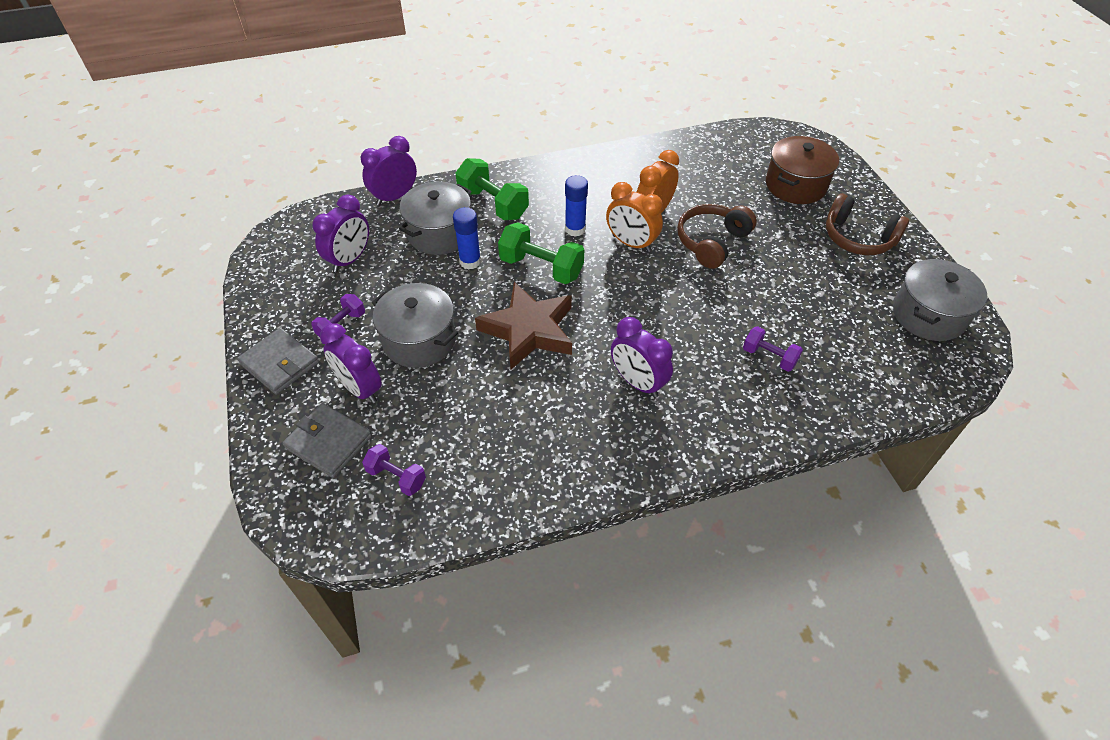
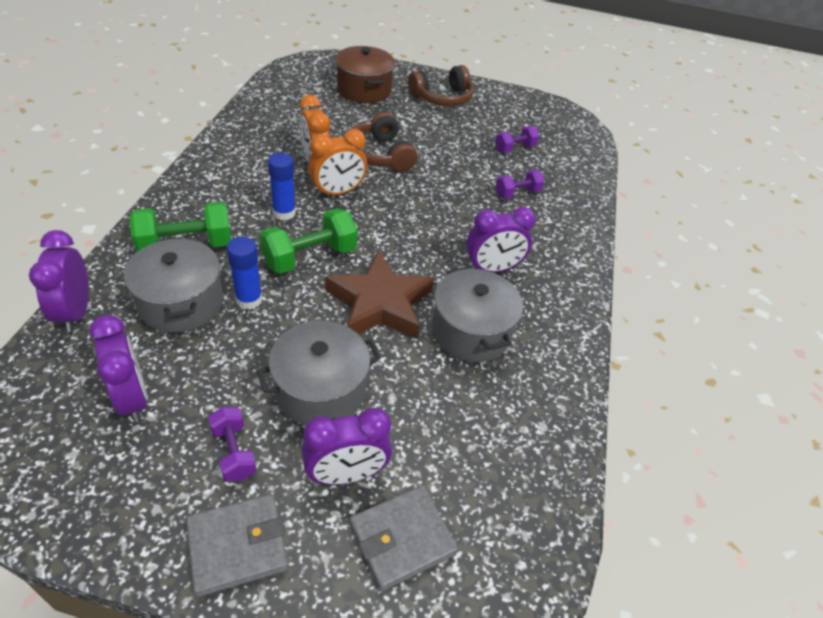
camera: 65 degrees left, 5 degrees down
(396, 477) = (488, 491): purple dumbbell -> purple dumbbell (514, 148)
(928, 315) = (532, 114): grey pot -> grey pot (470, 331)

